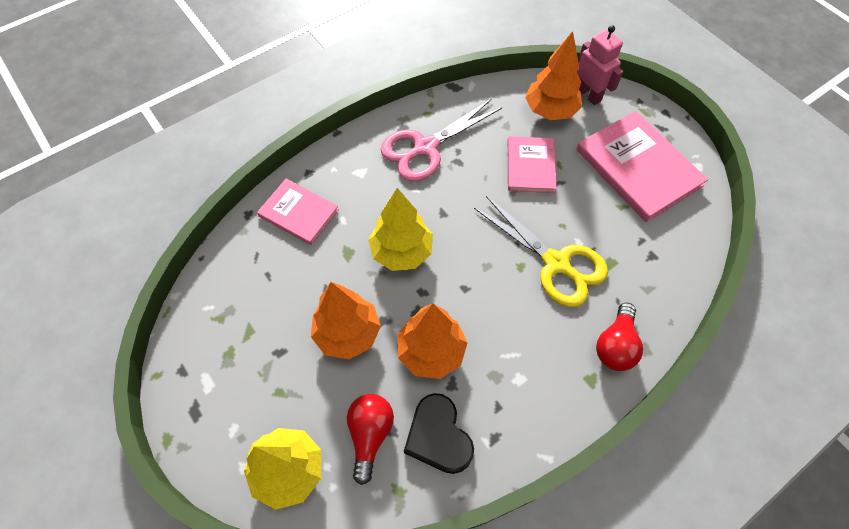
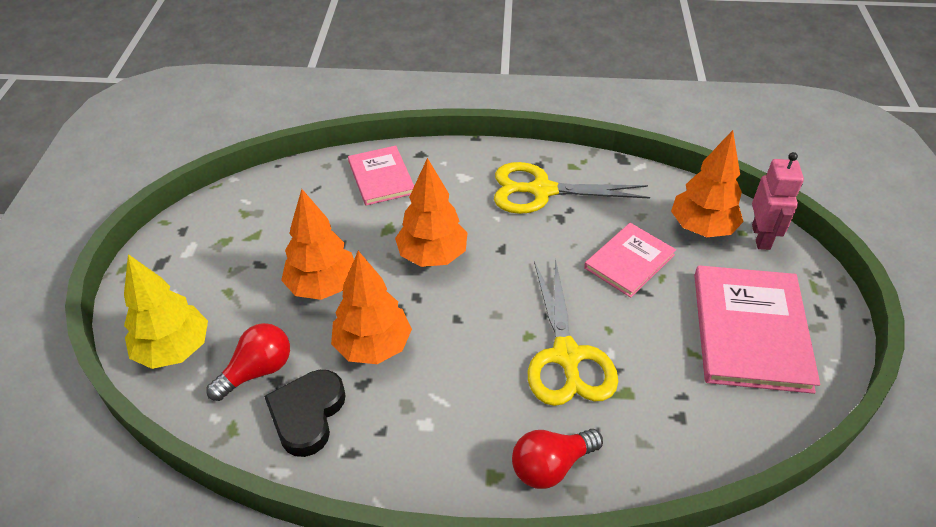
camera: 40 degrees right, 15 degrees down
(401, 252) = (432, 256): yellow tree -> orange tree
(425, 147) = (541, 190): pink scissors -> yellow scissors

